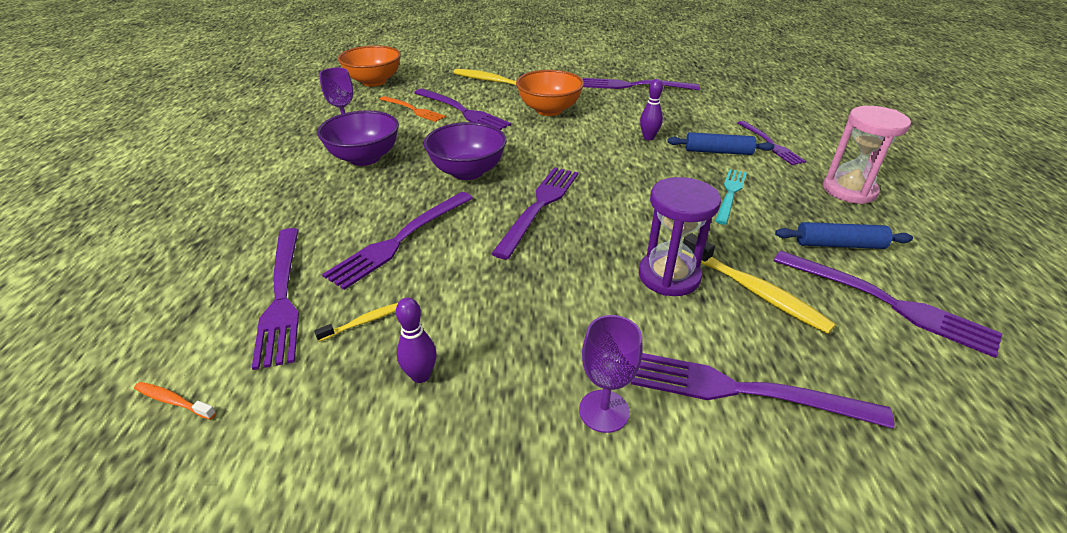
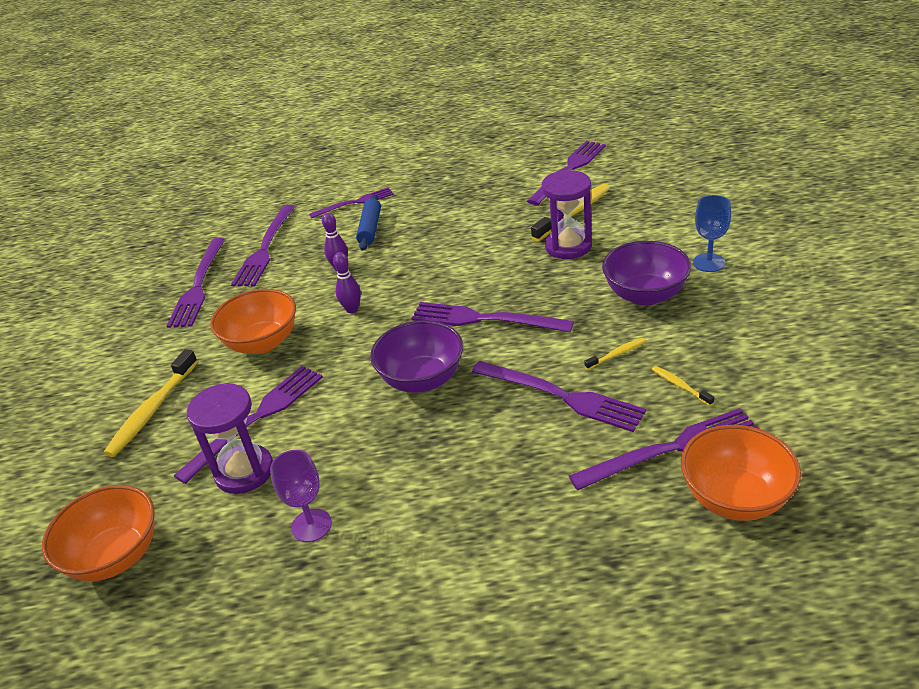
camera: 90 degrees left, 0 degrees up
(173, 401) = (811, 463): orange toothbrush -> none
(188, 326) = (735, 498): none -> orange bowl
(365, 158) = (394, 478): purple bowl -> purple bowl (645, 295)
(413, 110) = (244, 471): orange fork -> purple hourglass
(420, 376) = (719, 341): purple bowling pin -> purple bowling pin (352, 309)
(442, 284) = (616, 354): none -> yellow toothbrush
(604, 411) = (709, 263): purple goblet -> blue goblet
(730, 194) = (446, 222): turquoise fork -> none
(743, 390) = (668, 218): purple fork -> purple fork (265, 248)
(839, 244) = (509, 181): blue rolling pin -> none
(849, 190) = (433, 173): pink hourglass -> none

